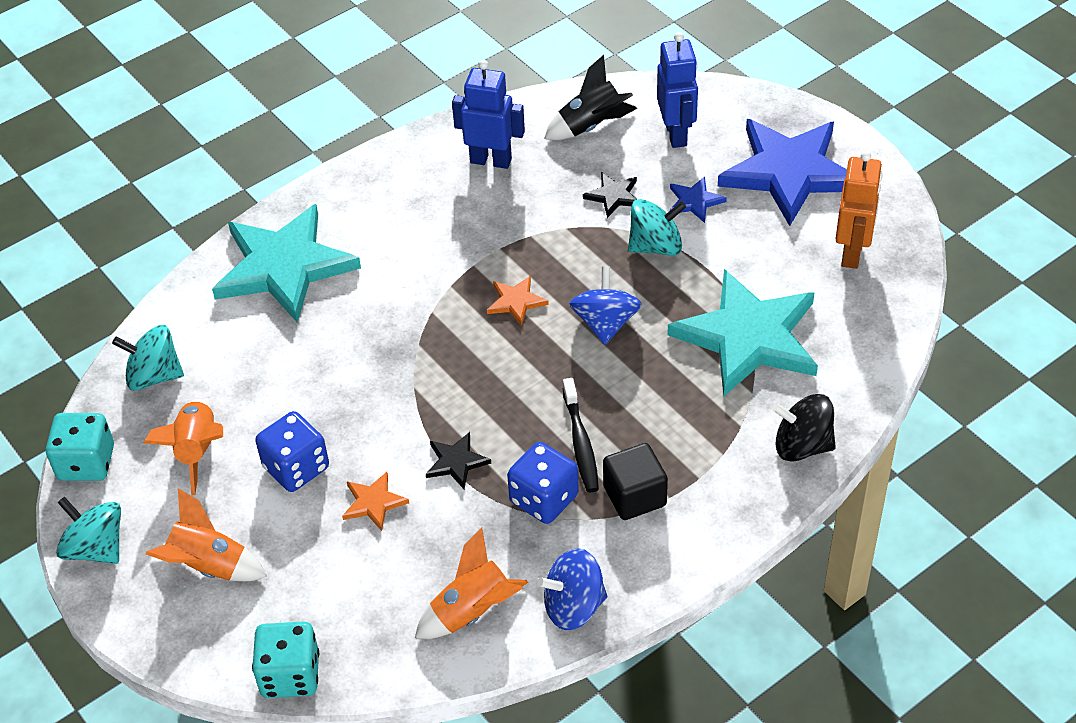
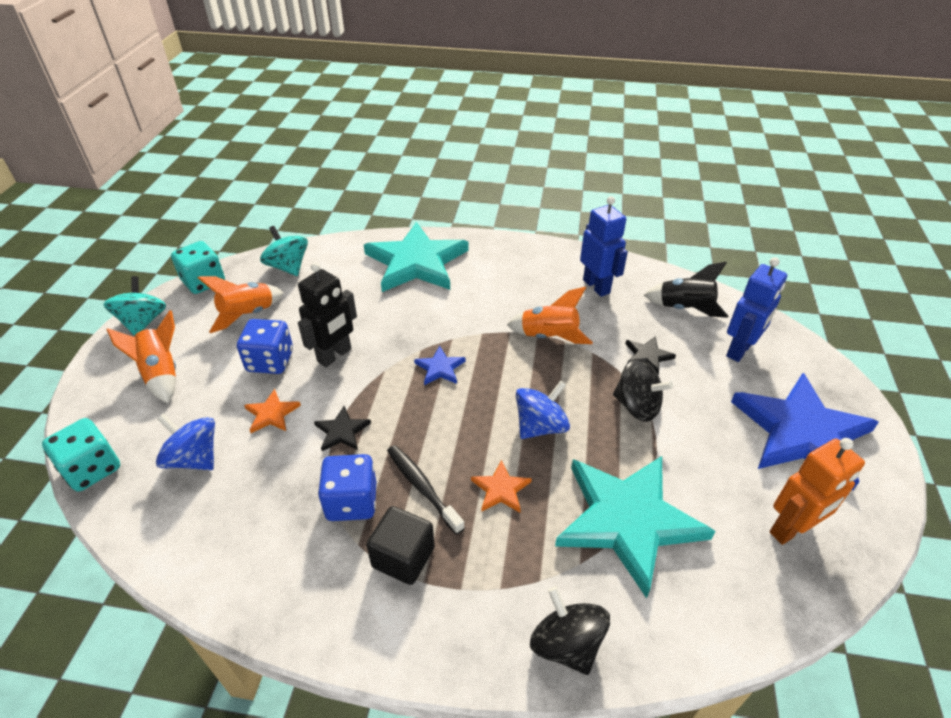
camera: 45 degrees right, 5 degrees down
(349, 413) = (335, 355): none -> black robot
(472, 612) = (213, 532): orange rocket -> orange rocket (549, 337)
(516, 302) = (505, 370): orange star -> orange star (501, 489)
(573, 606) = (262, 594): blue spinning top -> blue spinning top (194, 458)
(580, 443) = (422, 487): black toothbrush -> black toothbrush turned 105 degrees clockwise
(656, 246) = (637, 406): turquoise spinning top -> black spinning top
(694, 201) = (701, 399): blue star -> blue star (440, 368)

